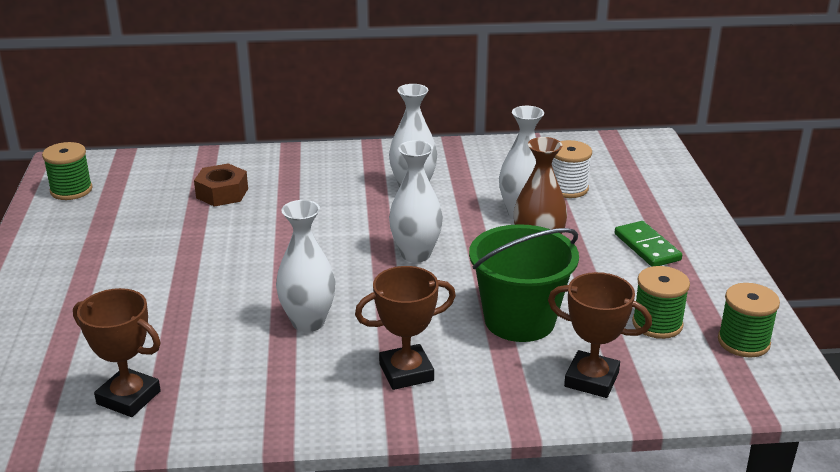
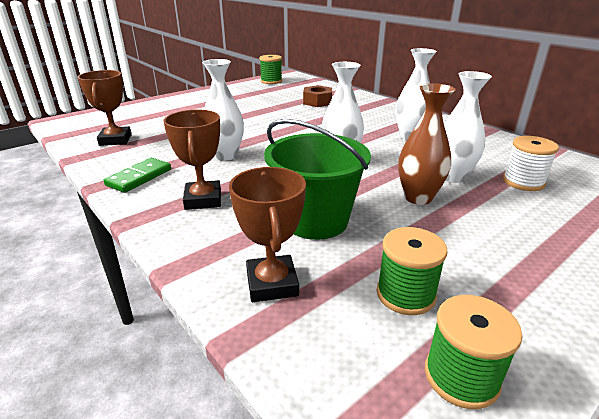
camera: 55 degrees right, 0 degrees up
(406, 372) = (203, 200): brown trophy -> brown trophy turned 45 degrees clockwise
(647, 247) = (517, 246): green domino -> green domino (139, 177)

